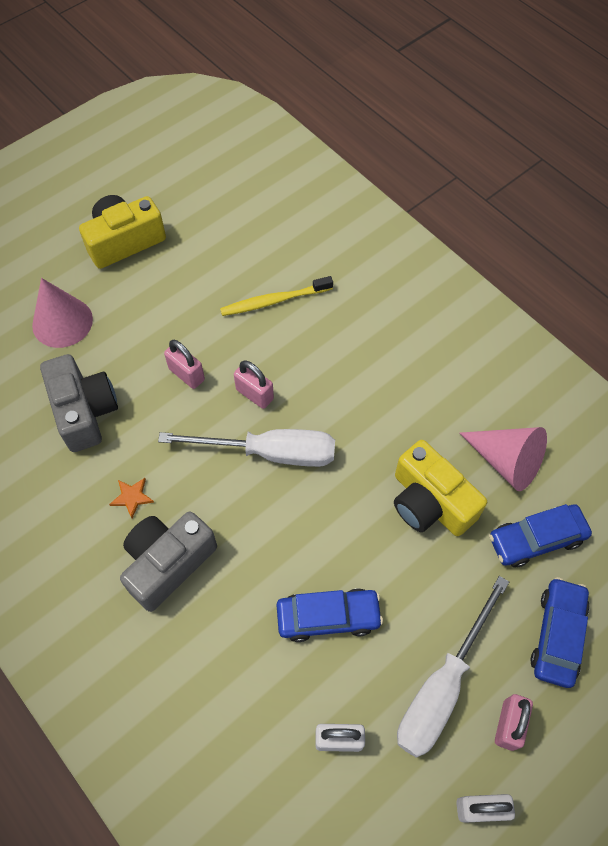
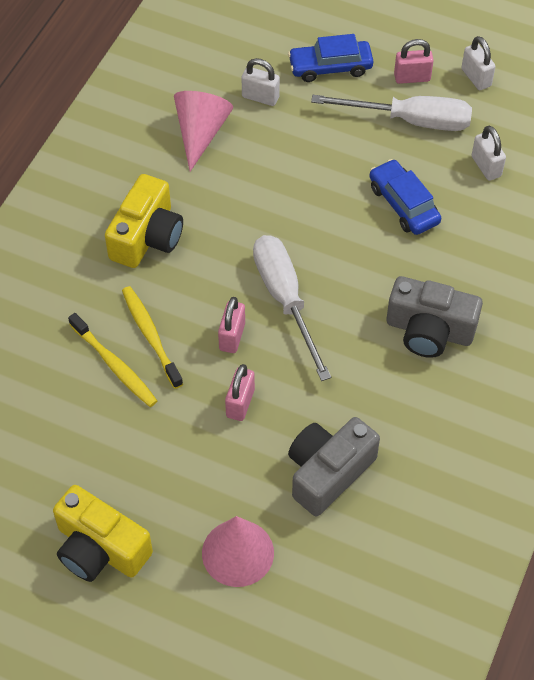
camera: 115 degrees left, 5 degrees down
(132, 497) = (389, 386): orange star -> none
(289, 335) = (151, 336): none -> yellow toothbrush
(430, 502) = (267, 171): yellow camera -> yellow camera (147, 237)
(536, 539) = (260, 97): blue car -> white padlock

